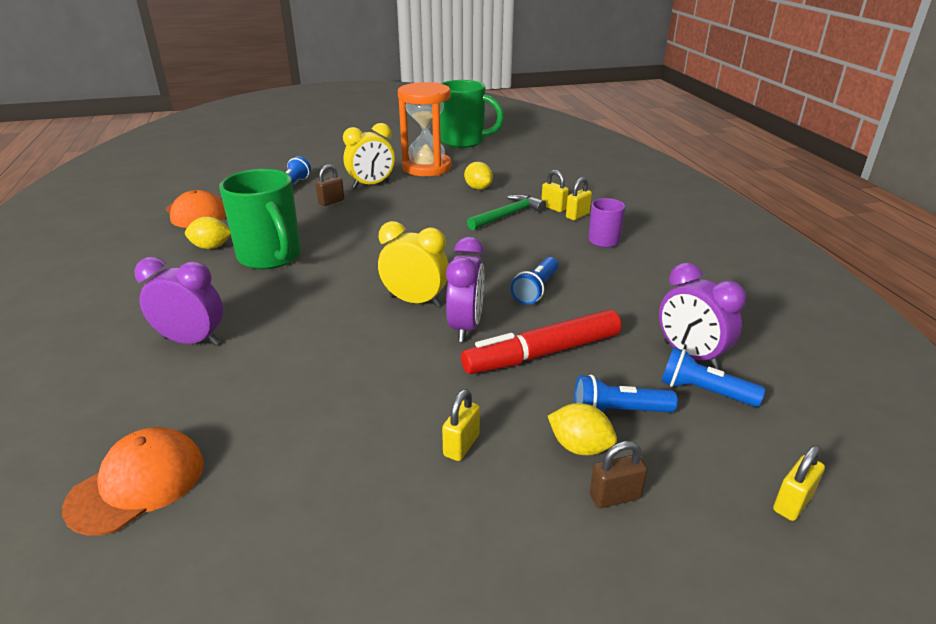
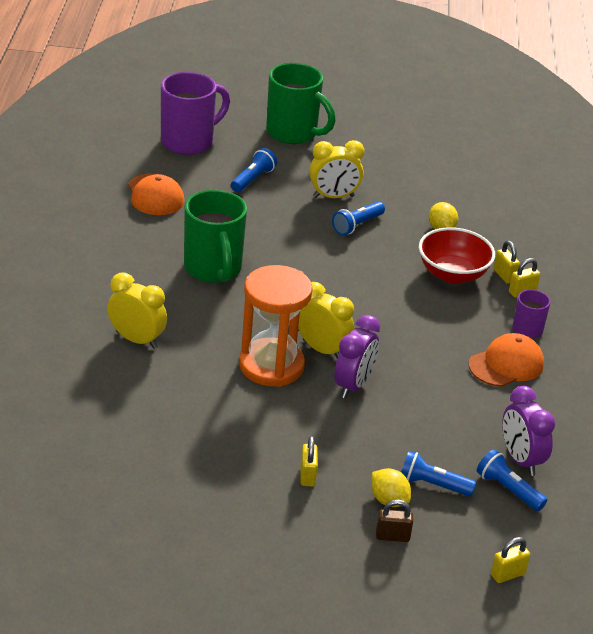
camera: 15 degrees right, 5 degrees up
(137, 484) = (92, 440): orange cap -> orange cap (506, 364)
(192, 341) = (136, 340): purple clock -> yellow clock
(211, 247) = (164, 243): yellow lemon -> none
(223, 173) = (189, 142): none -> purple mug
(331, 202) = (286, 211): brown padlock -> none
(426, 167) = (401, 184): orange hourglass -> orange hourglass (271, 366)
(461, 445) = (307, 475): yellow padlock -> yellow padlock turned 45 degrees counterclockwise
(464, 141) = (462, 151): green mug -> green mug (293, 133)
(508, 215) = (452, 274): green hammer -> red bowl
(536, 290) = (431, 366): blue flashlight -> blue flashlight (357, 225)
(543, 353) = (403, 425): red marker -> none

